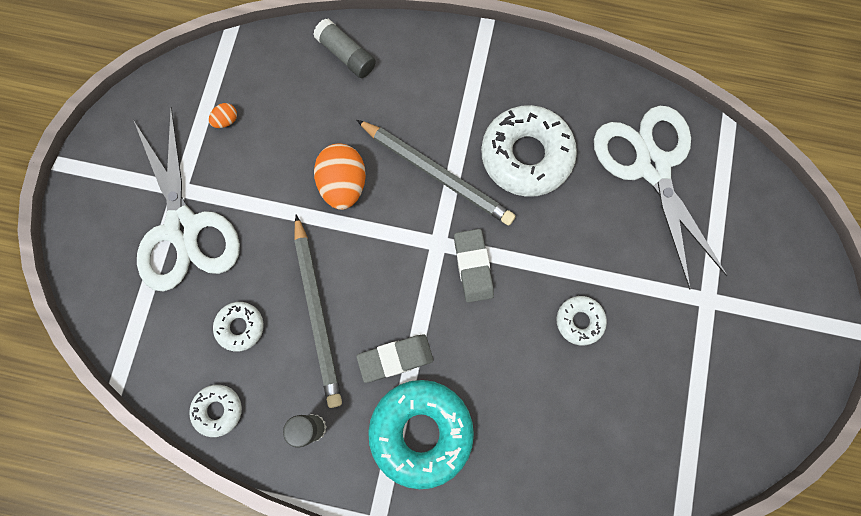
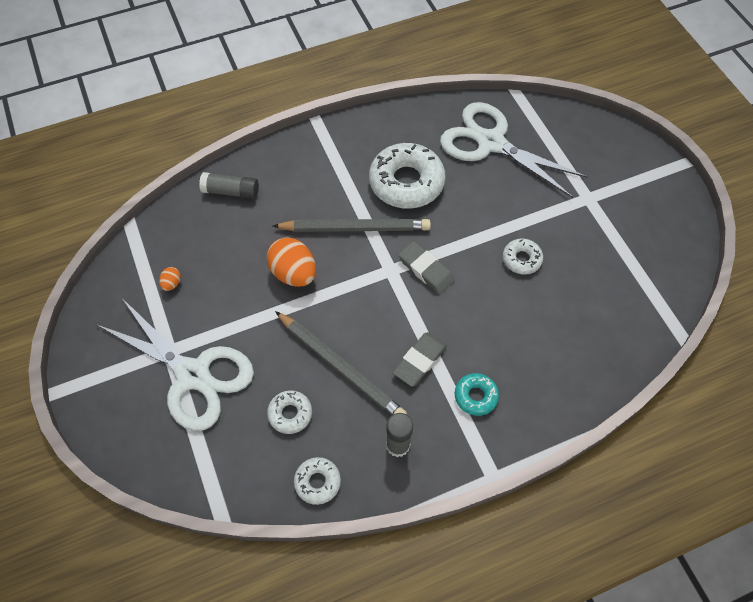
camera: 35 degrees left, 15 degrees down
(421, 432) = (475, 396): turquoise donut -> turquoise donut, size x0.50

